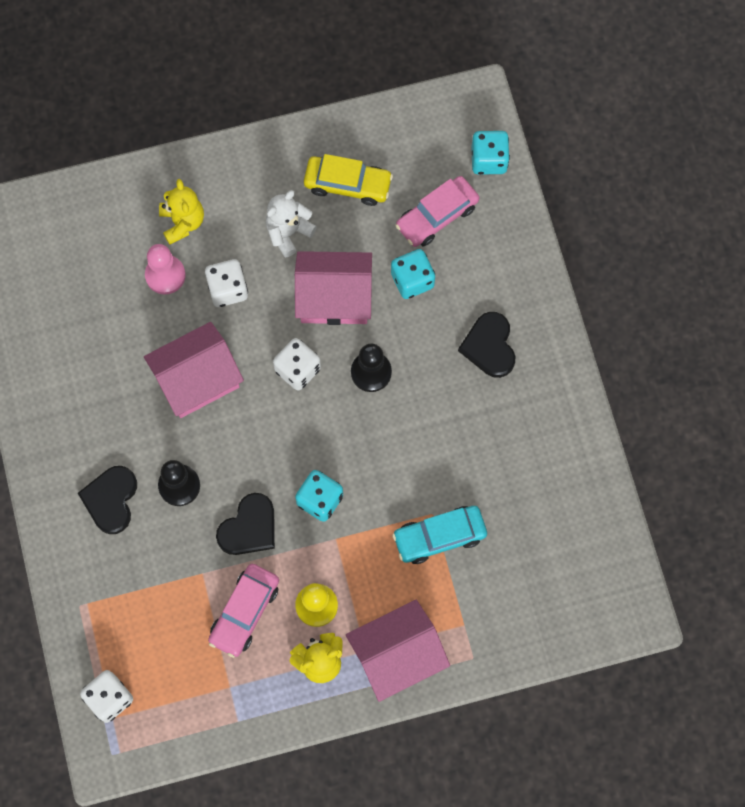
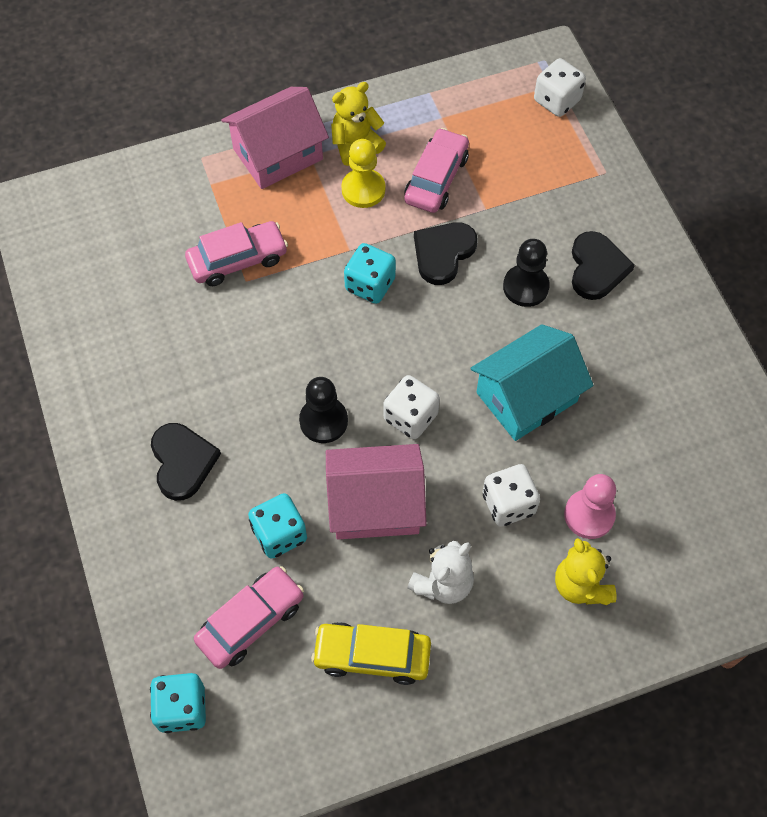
camera: 175 degrees right, 10 degrees down
(197, 379) = (526, 397): pink house -> turquoise house
(439, 536) = (238, 260): turquoise car -> pink car

